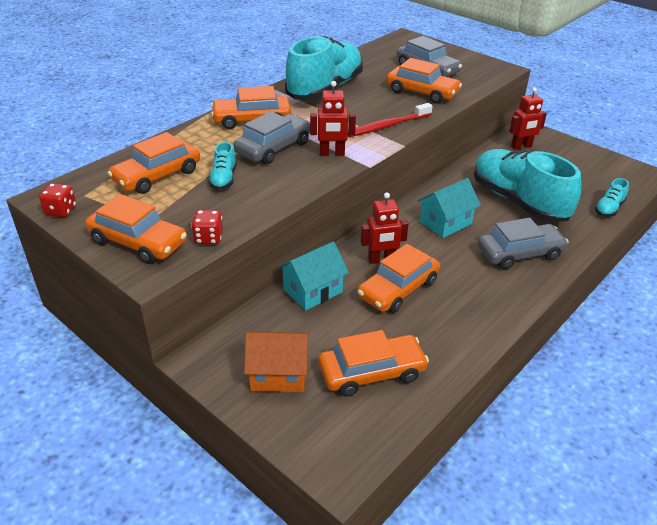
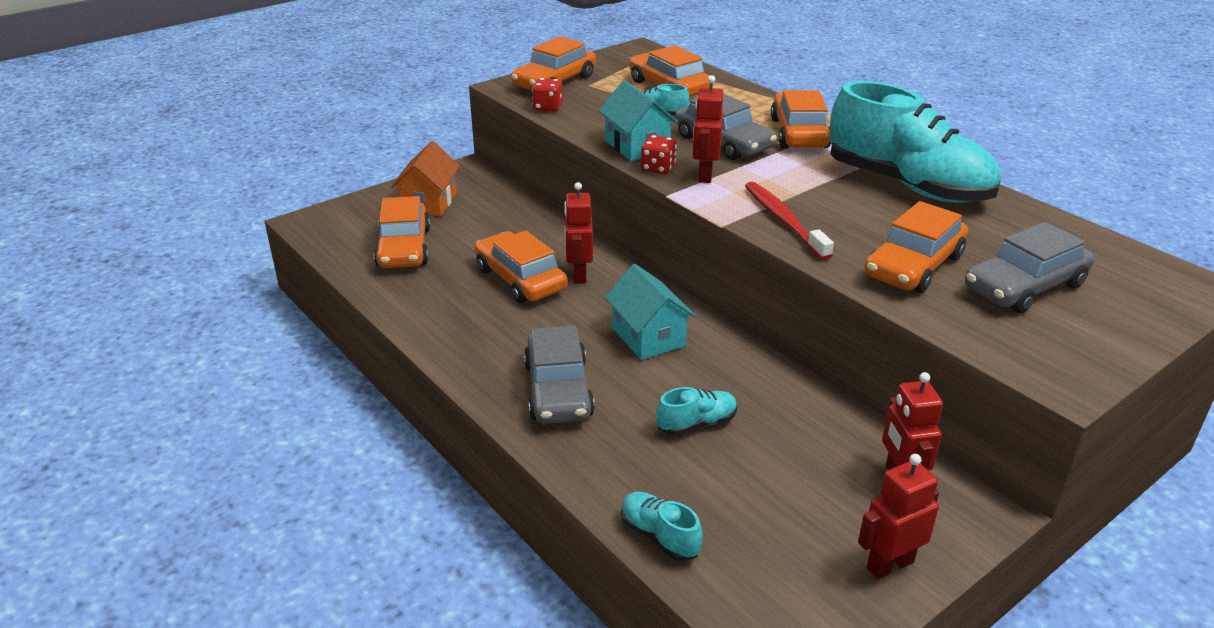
camera: 100 degrees right, 5 degrees down
(61, 211) = (615, 54): red dice -> red dice (658, 168)
(312, 291) = (538, 227): turquoise house -> turquoise house (637, 146)
(518, 201) = (696, 423): turquoise shoe -> turquoise shoe, size x0.41
(577, 151) = (889, 565): none -> red robot

